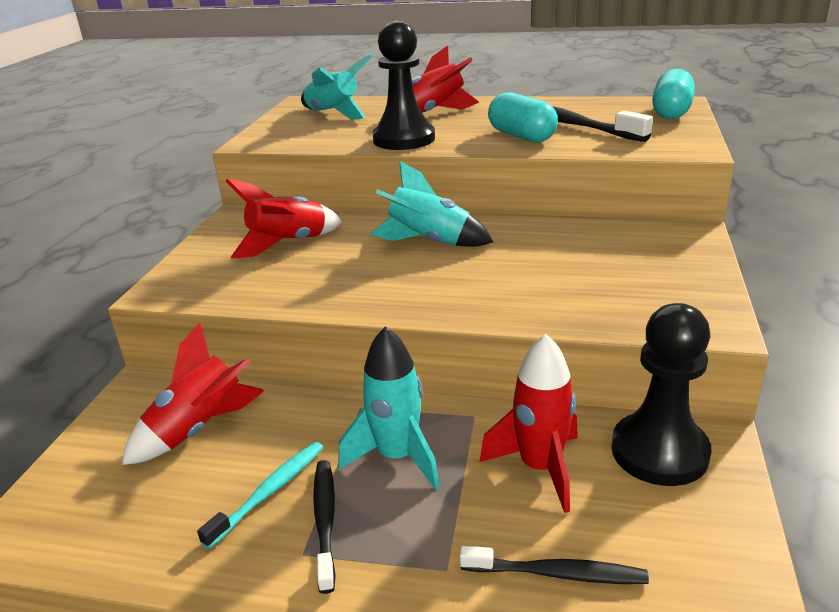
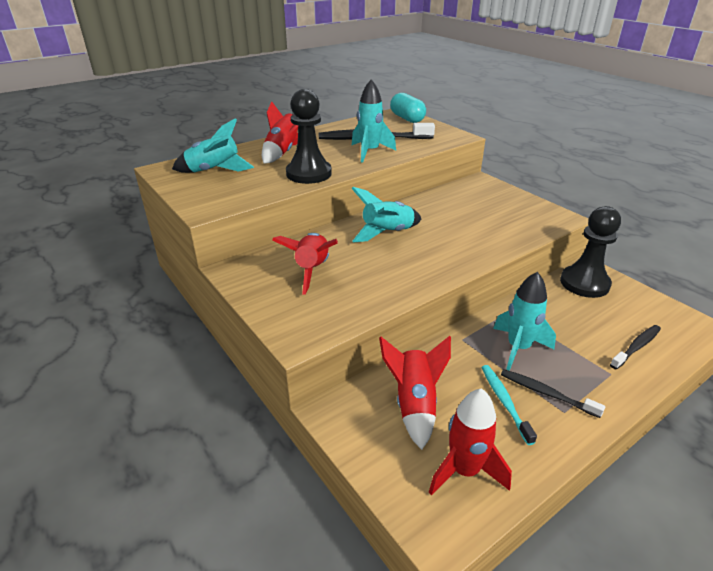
camera: 50 degrees left, 5 degrees up
(521, 136) = (370, 152): turquoise capsule -> turquoise rocket
(540, 468) = (567, 315): red rocket -> red rocket (464, 471)

